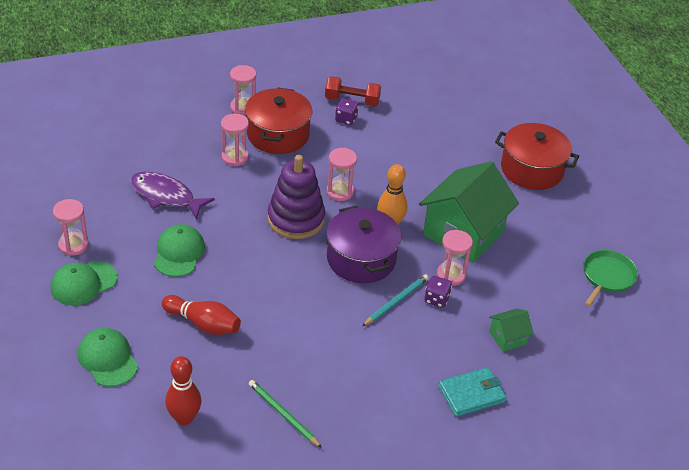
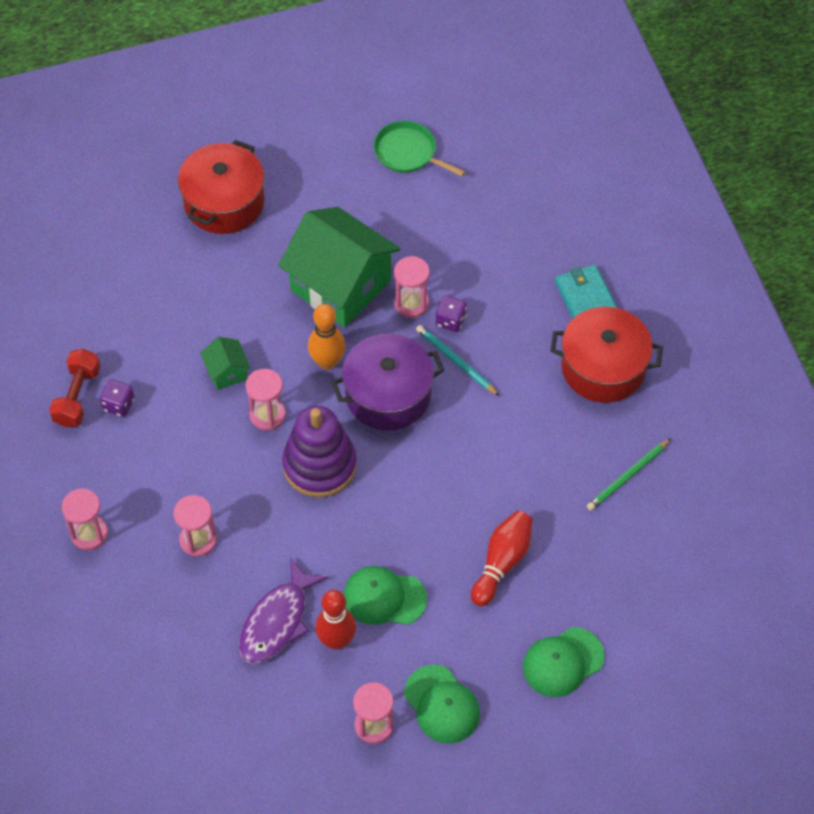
camera: 85 degrees left, 15 degrees up
(184, 418) = (641, 574): red bowling pin -> red bowling pin (336, 640)
(278, 134) = (150, 488): red pot -> red pot (603, 367)
(507, 338) = (504, 257): green house -> green house (227, 372)

